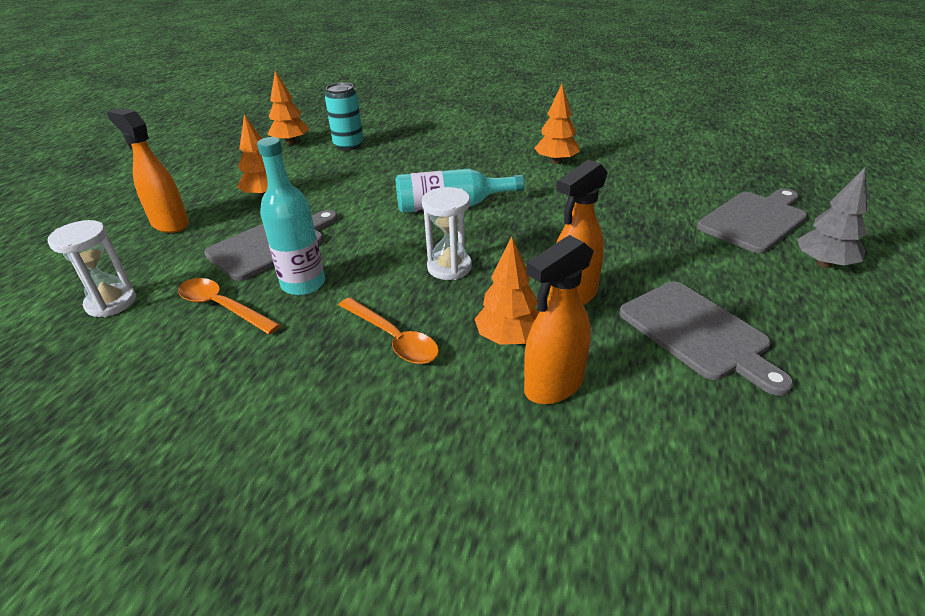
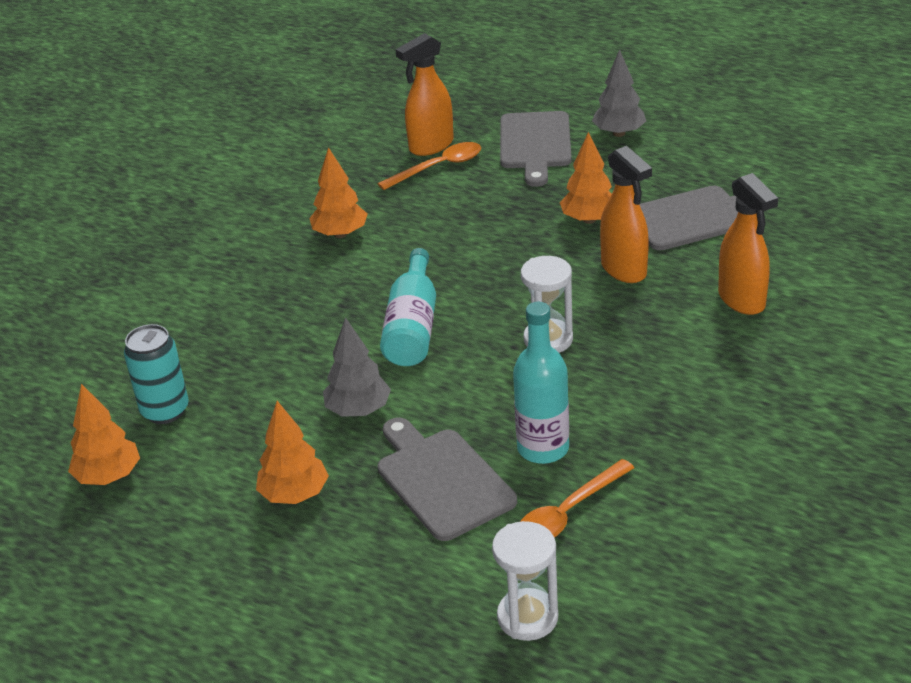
camera: 75 degrees left, 0 degrees up
(170, 224) = (335, 592): orange spray bottle -> orange spray bottle (431, 146)
(350, 202) = (358, 410): none -> grey tree
(393, 339) = (659, 384): orange spoon -> orange spoon (438, 167)
(509, 338) = (676, 315): orange tree -> orange tree (589, 219)
(754, 220) = (535, 144): grey cutting board -> grey cutting board turned 150 degrees counterclockwise

